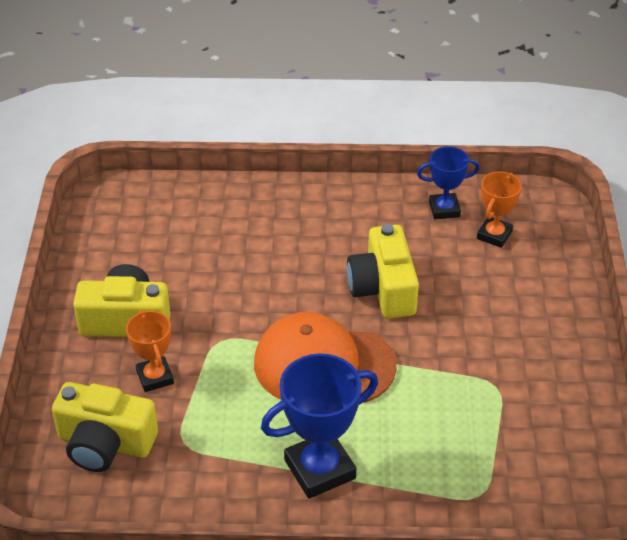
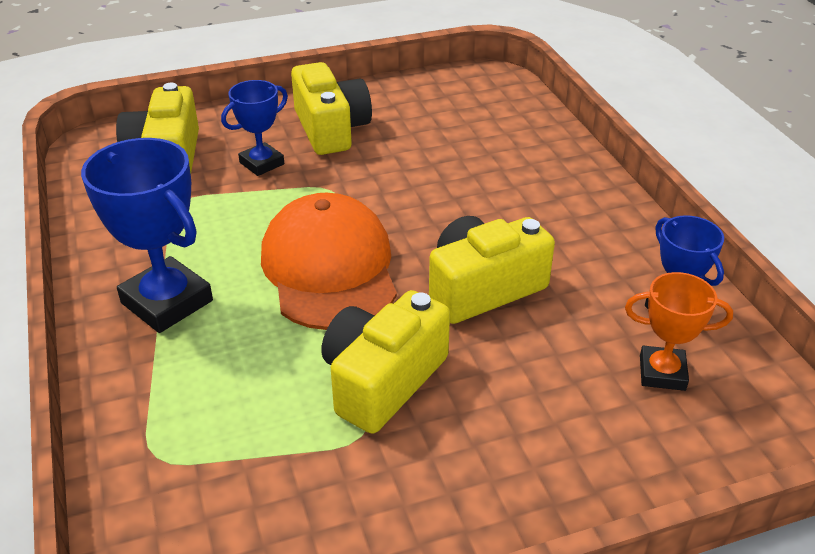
camera: 70 degrees right, 5 degrees down
(155, 377) = (262, 163): orange trophy -> blue trophy
(452, 364) = (382, 380): none -> yellow camera

